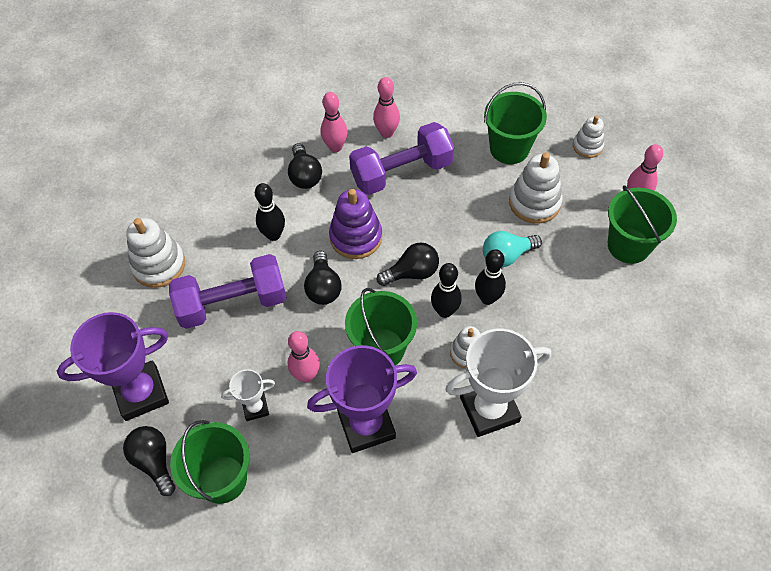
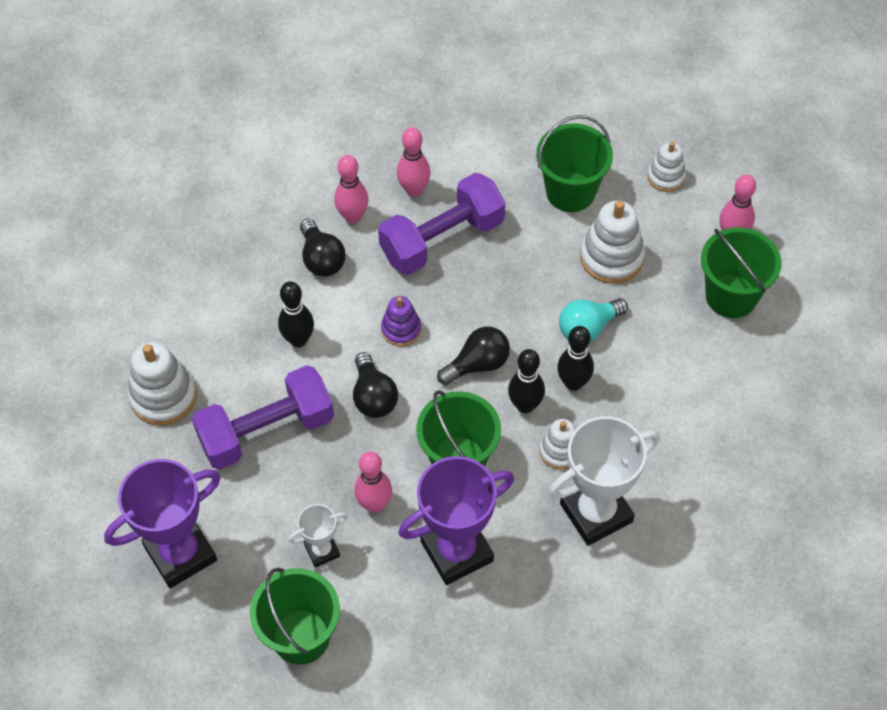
camera: 10 degrees left, 0 degrees up
(154, 461) = (216, 629): black light bulb -> none
(356, 237) = (401, 329): purple stacking toy -> purple stacking toy, size x0.61

